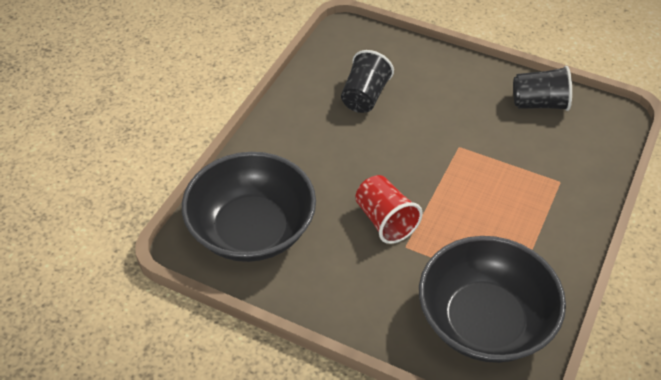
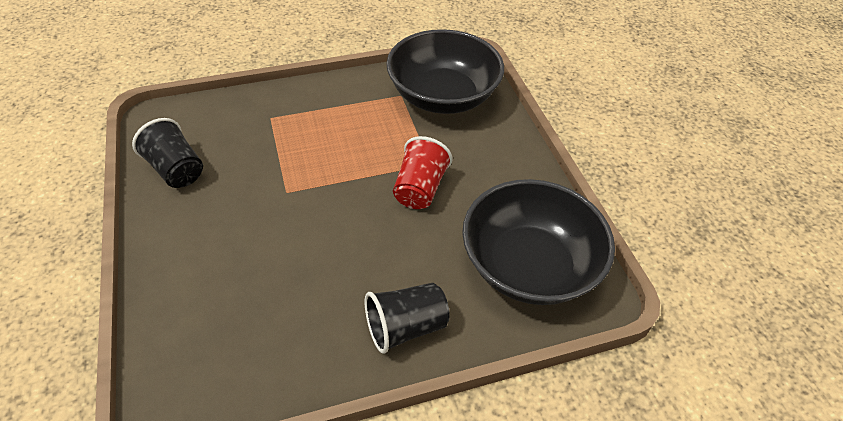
camera: 135 degrees left, 0 degrees up
(365, 96) = (279, 303): black cup -> black cup (405, 327)

